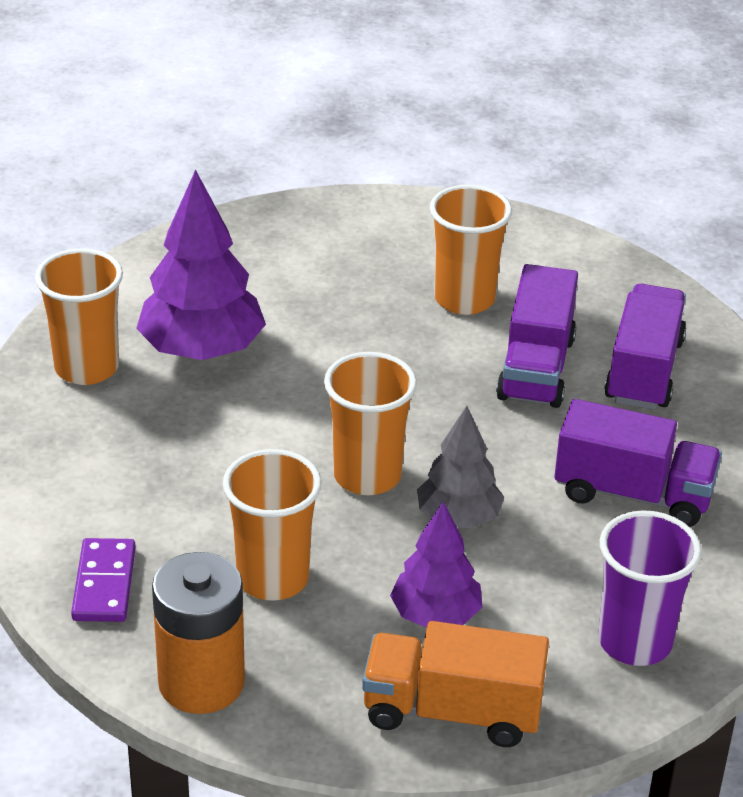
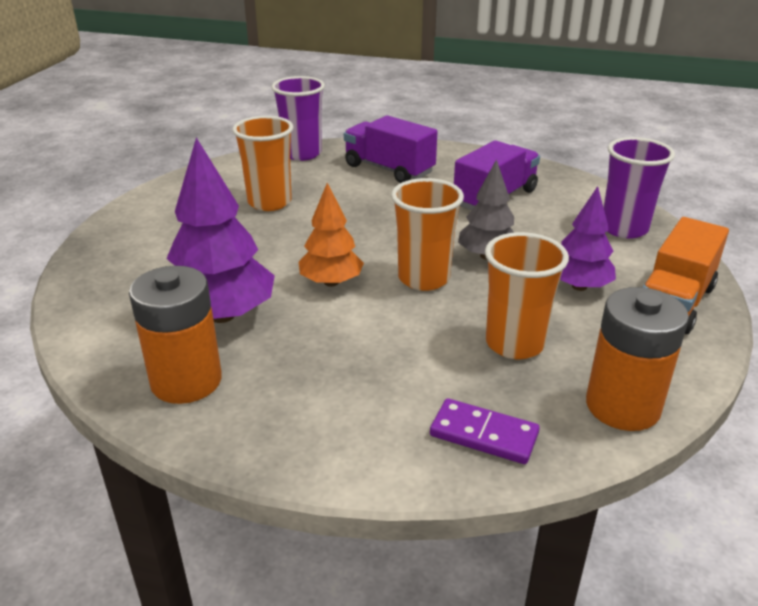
camera: 65 degrees left, 5 degrees down
(87, 368) = (186, 381): orange cup -> orange battery
(312, 406) = (331, 282): none -> orange tree
(536, 368) = (359, 197): purple truck -> none
(626, 279) = (302, 154): none -> purple cup

